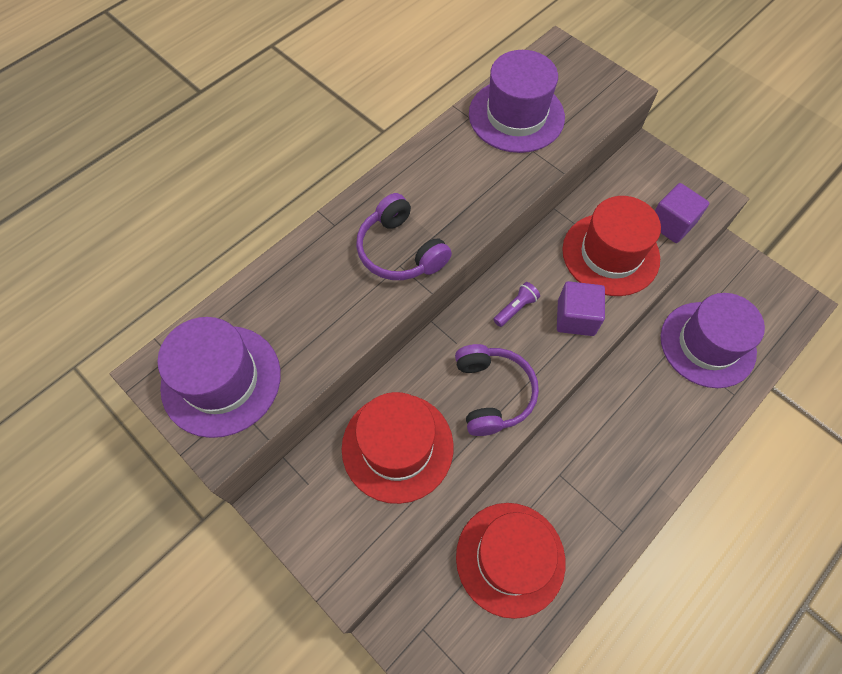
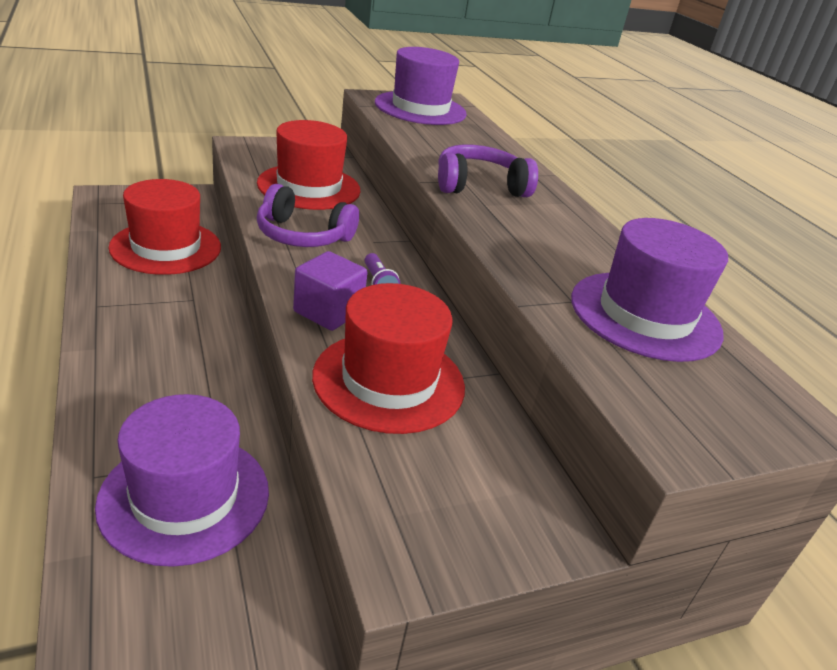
camera: 110 degrees right, 30 degrees down
(671, 224) = (391, 470): purple cube -> none

